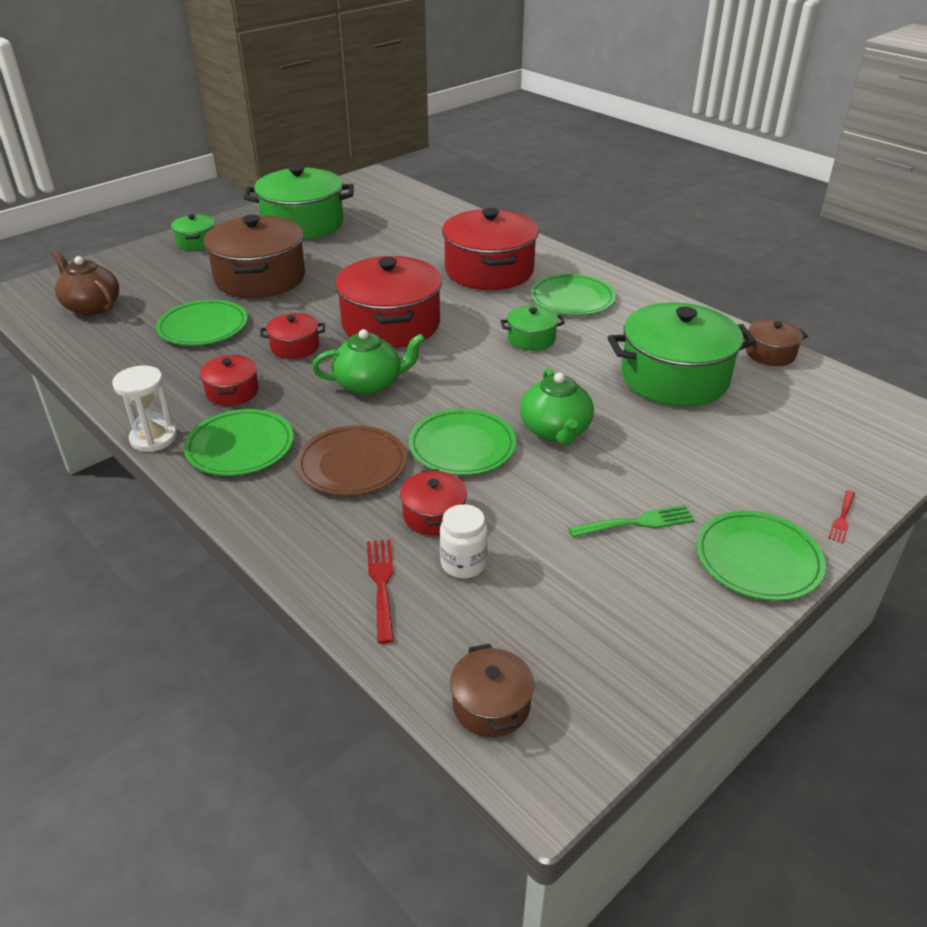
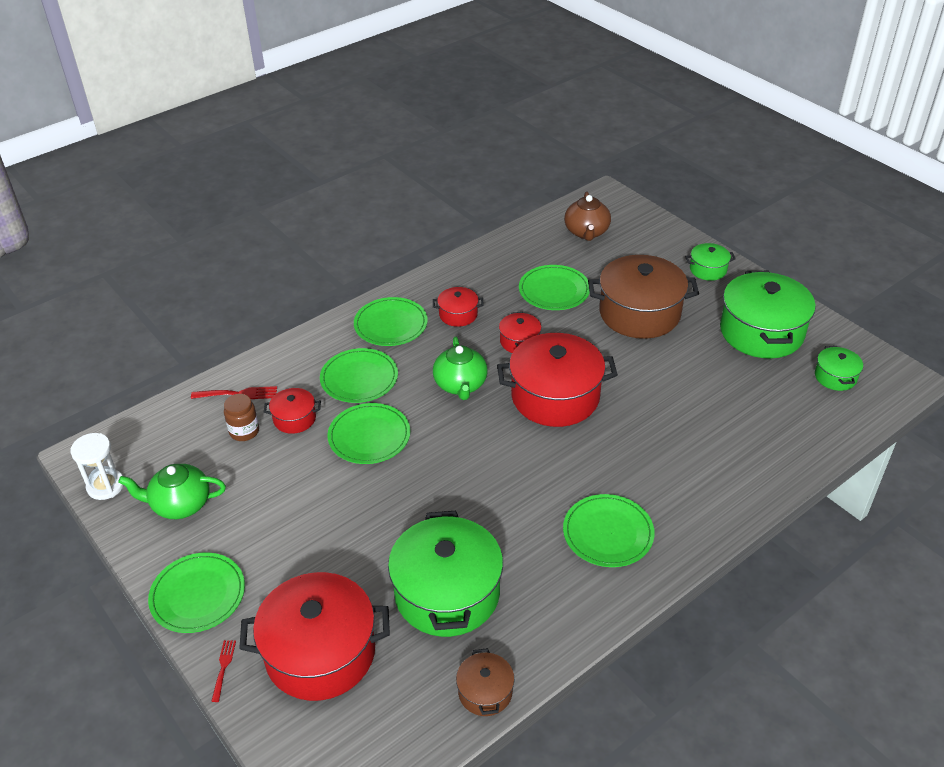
camera: 95 degrees right, 5 degrees up
(91, 306) = (586, 232): brown teapot -> brown teapot turned 135 degrees clockwise
(153, 438) = (407, 286): white hourglass -> white hourglass (105, 486)
(352, 464) = (359, 378): brown plate -> green plate
(463, 564) = (244, 431): white jar -> brown jar
(489, 271) = (667, 469): red pot -> red pot (320, 652)
(491, 705) = (132, 438): brown pot -> none
(531, 339) = (525, 491): green pot -> green pot (835, 377)
(555, 431) = (378, 493): green teapot -> green teapot (180, 504)
(635, 523) = (256, 527): green fork -> none
(842, 518) = (223, 668): red fork -> red fork turned 60 degrees clockwise

